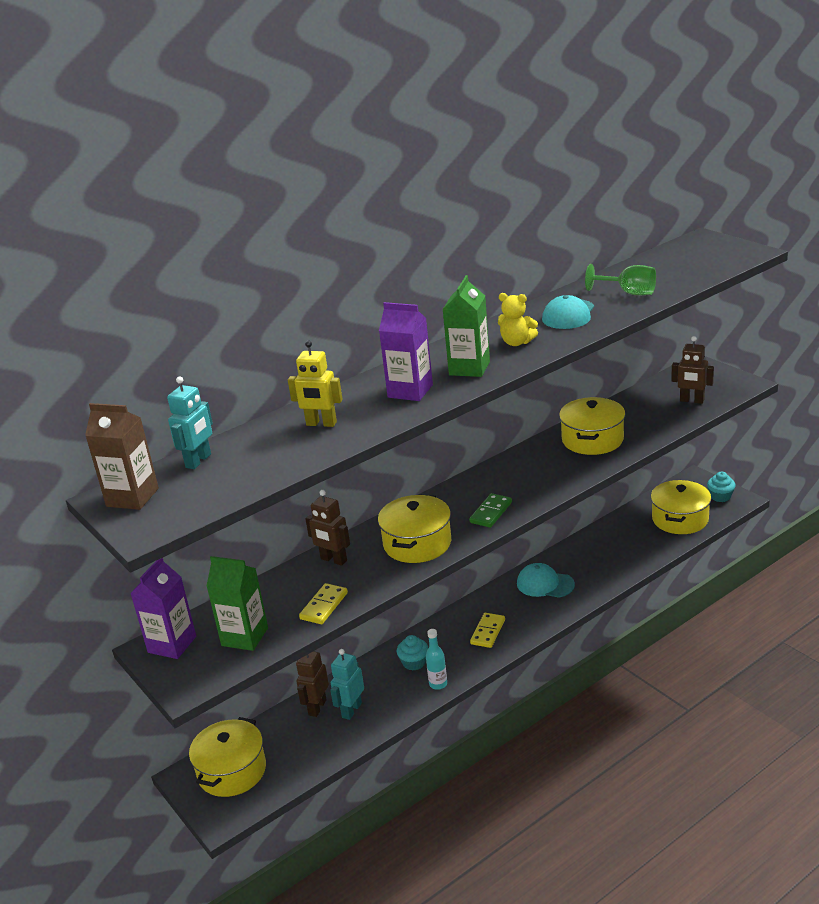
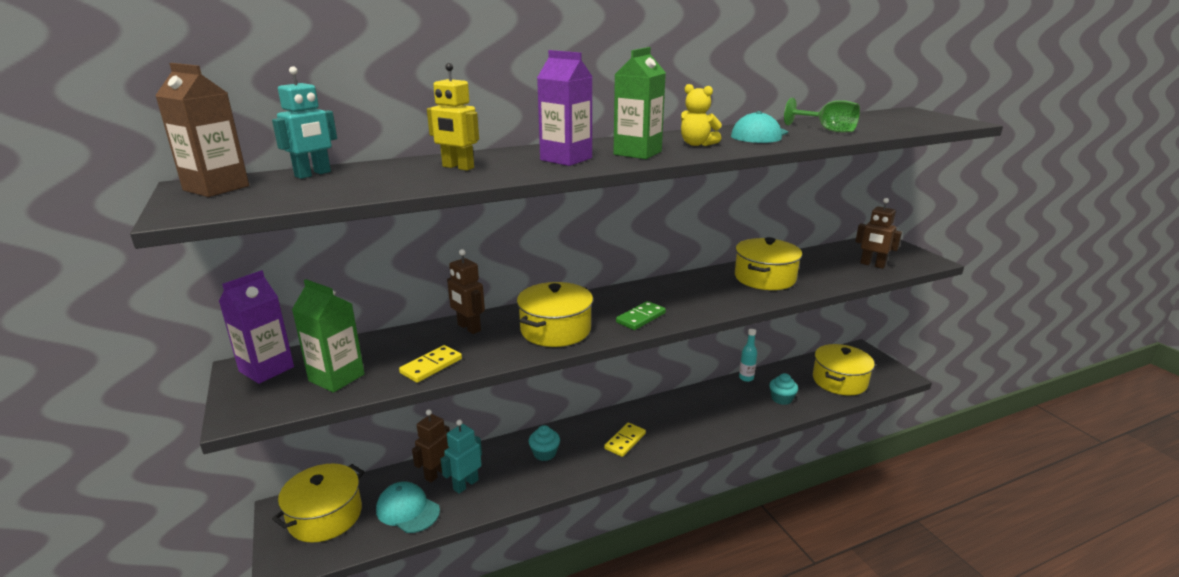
camera: 10 degrees right, 5 degrees down
(438, 684) = (557, 480): turquoise bottle -> turquoise bottle (746, 378)
(545, 584) = (694, 410): turquoise cap -> turquoise cap (407, 510)
(720, 496) = (883, 370): turquoise cupcake -> turquoise cupcake (781, 399)

